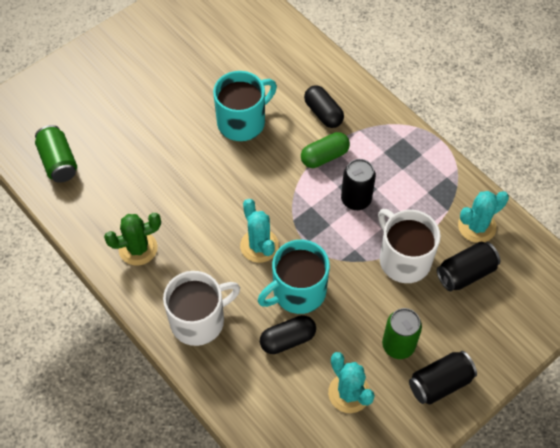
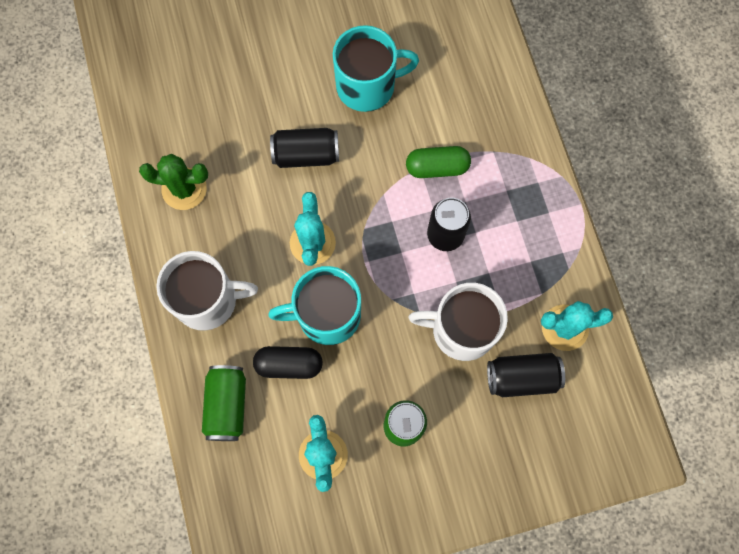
camera: 25 degrees right, 15 degrees up
(58, 162) = (149, 51): green can -> green can (227, 405)
(323, 113) = (462, 113): black capsule -> none
(404, 259) = (461, 330): white mug -> white mug turned 75 degrees counterclockwise
(440, 383) = (425, 490): black can -> black can (306, 155)

